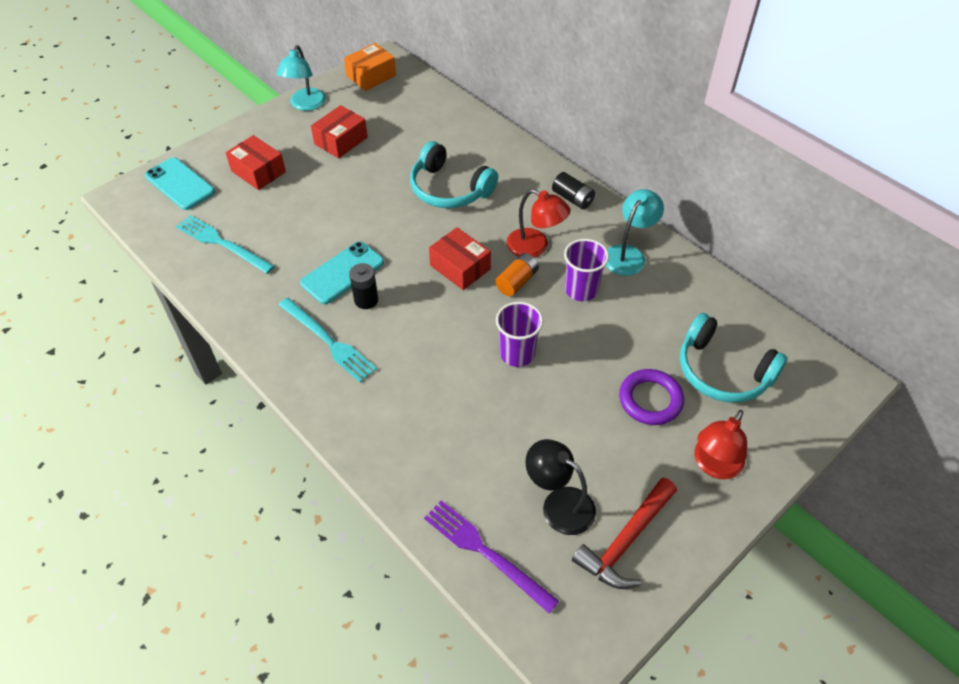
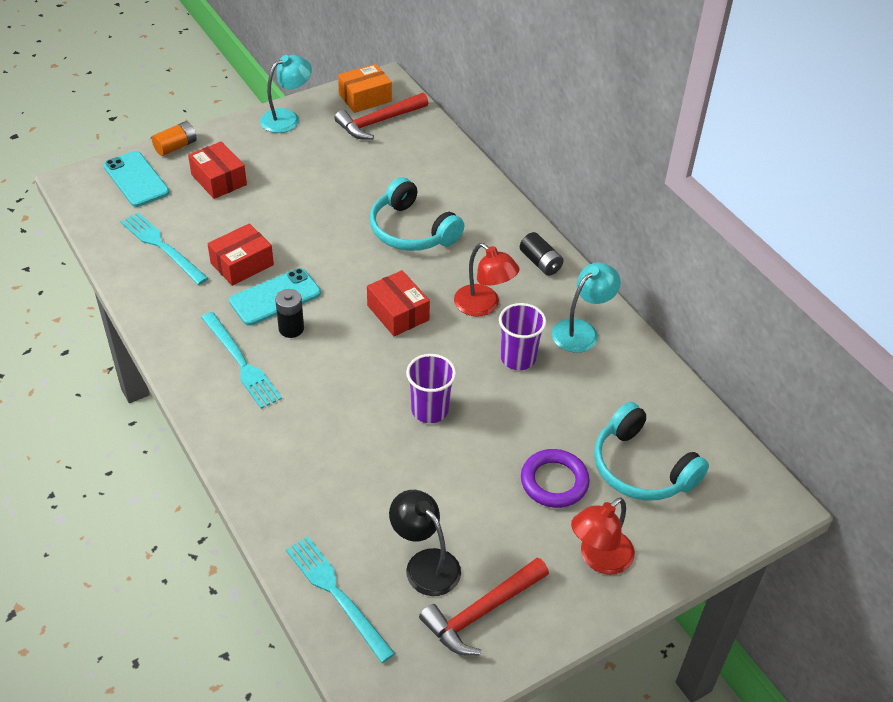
camera: 10 degrees right, 5 degrees down
(305, 105) = (287, 118): turquoise lamp -> turquoise lamp turned 150 degrees counterclockwise
(341, 141) = (313, 161): red box -> red box (242, 264)
(390, 95) = (379, 122): none -> red hammer
(485, 553) = (336, 594): purple fork -> turquoise fork
(517, 281) = (452, 338): orange battery -> orange battery (176, 147)

